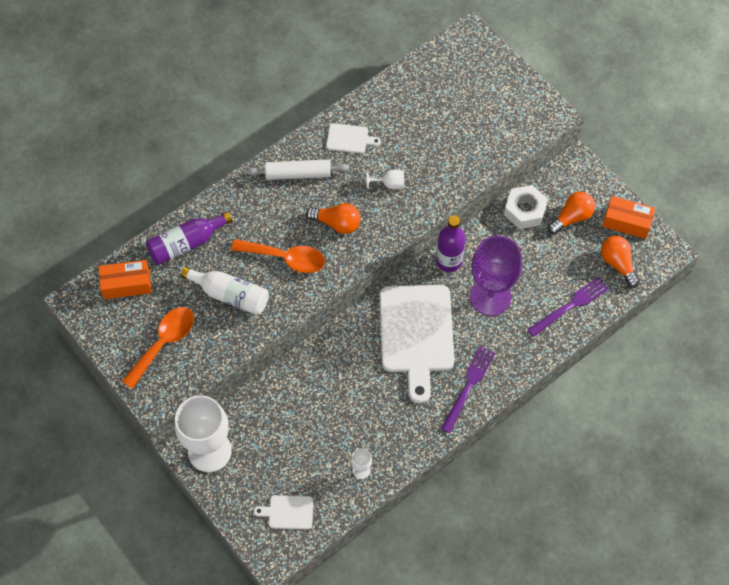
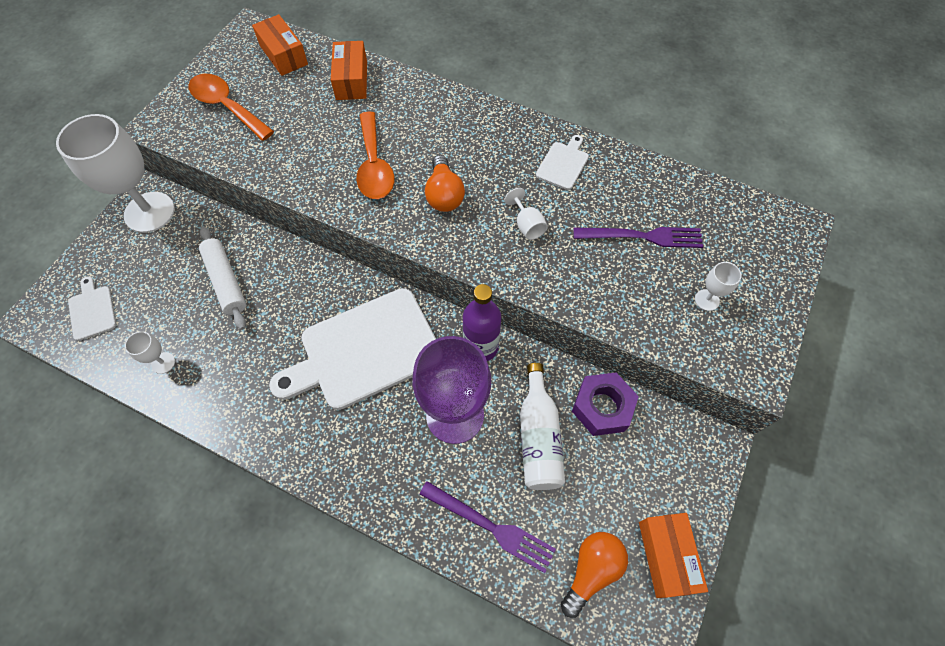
camera: 65 degrees right, 0 degrees up
(164, 343) = (227, 107): orange spoon -> orange spoon turned 150 degrees counterclockwise
(186, 244) = (351, 80): purple bottle -> orange box
(230, 295) = (306, 136): white bottle -> white bottle (538, 437)
(298, 174) = (488, 136): white rolling pin -> white rolling pin (226, 281)
(349, 139) = (563, 164): white cutting board -> white cutting board turned 135 degrees counterclockwise
(468, 385) = (316, 439): purple fork -> purple fork (644, 236)
(496, 112) = (707, 300): none -> white goblet
(524, 210) = (602, 407): white nut -> purple nut
(572, 217) = (628, 473): orange light bulb -> none

